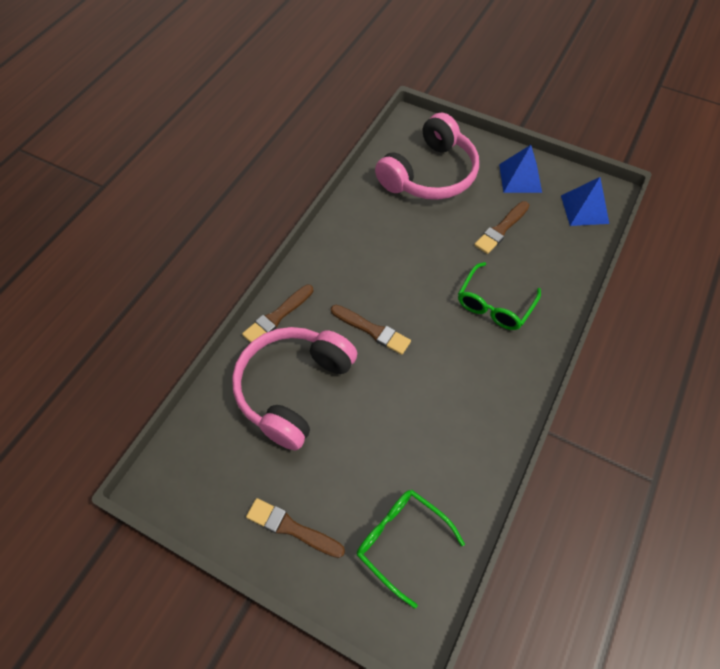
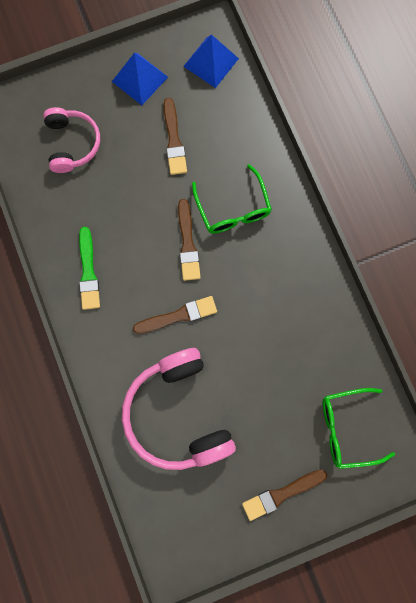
camera: 50 degrees left, 20 degrees up
(277, 316) = (105, 377): brown brush -> brown brush (187, 243)
(348, 248) = (88, 272): none -> green brush
(430, 174) = (72, 144): pink headphones -> pink headphones, size x0.60

